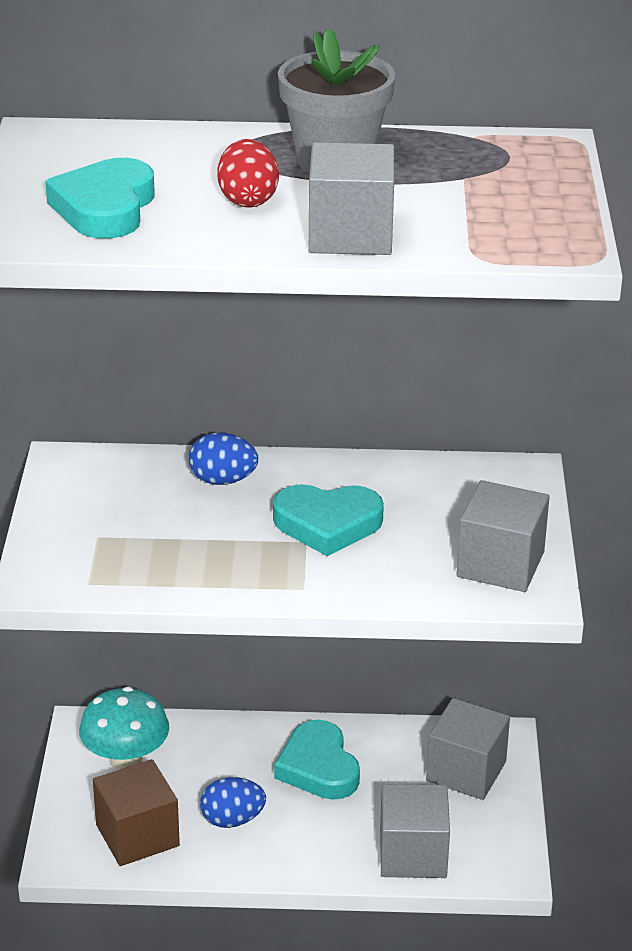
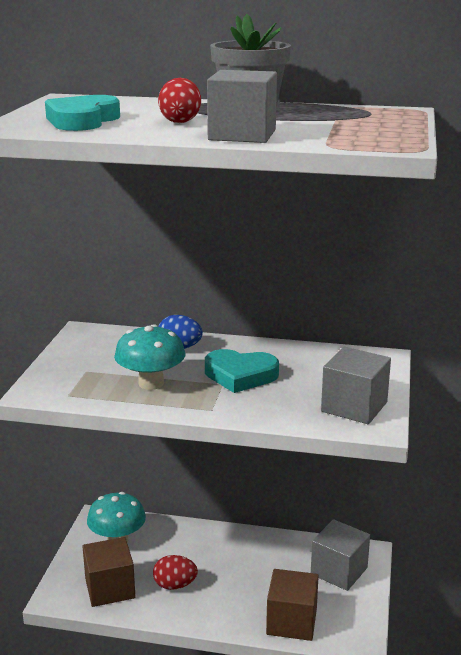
camera: 10 degrees right, 10 degrees down
(202, 550) = (151, 383): none -> turquoise mushroom
(232, 820) = (175, 585): blue egg -> red egg
(318, 767) = (240, 558): turquoise heart -> none
(413, 854) = (291, 621): grey cube -> brown cube

